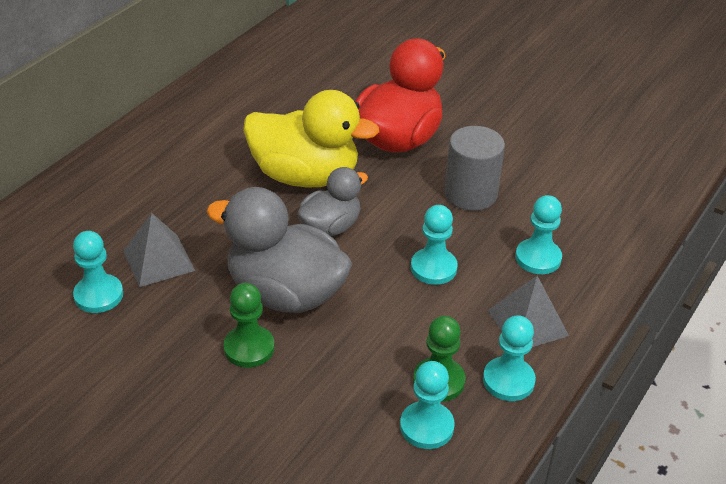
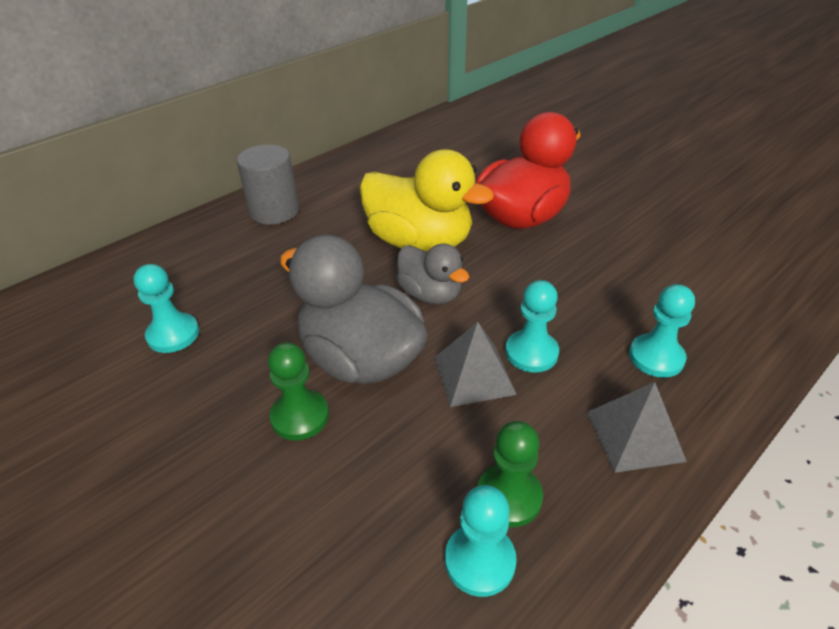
camera: 15 degrees right, 0 degrees up
(159, 260) = (247, 307): grey pyramid -> grey pyramid (474, 375)
(330, 227) = (430, 294): grey duck -> grey duck turned 75 degrees clockwise
(470, 194) = (588, 278): grey cylinder -> grey cylinder (274, 211)
(508, 380) = (599, 512): turquoise pawn -> none

